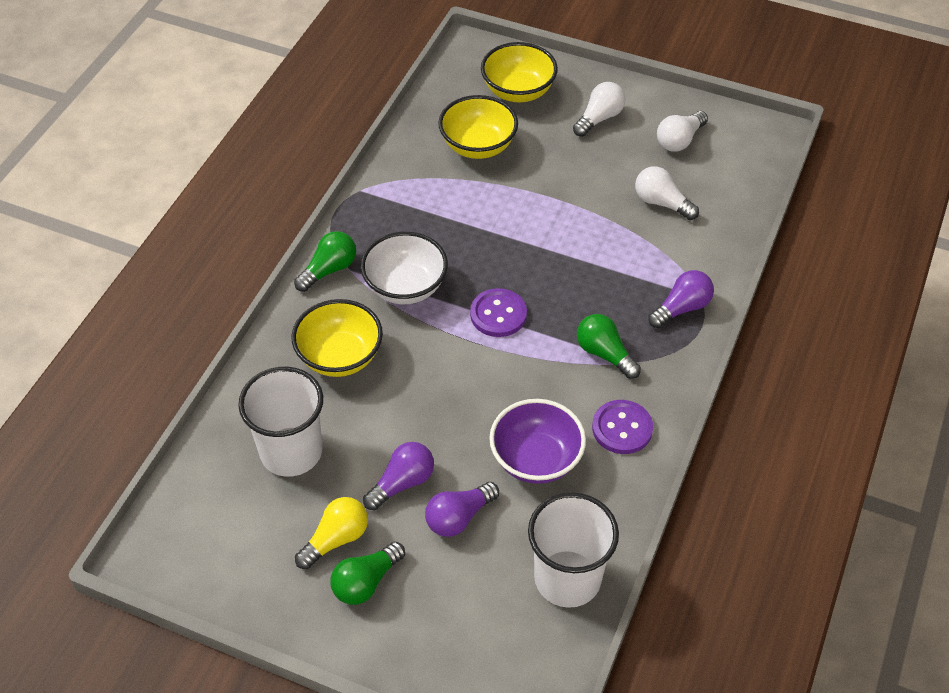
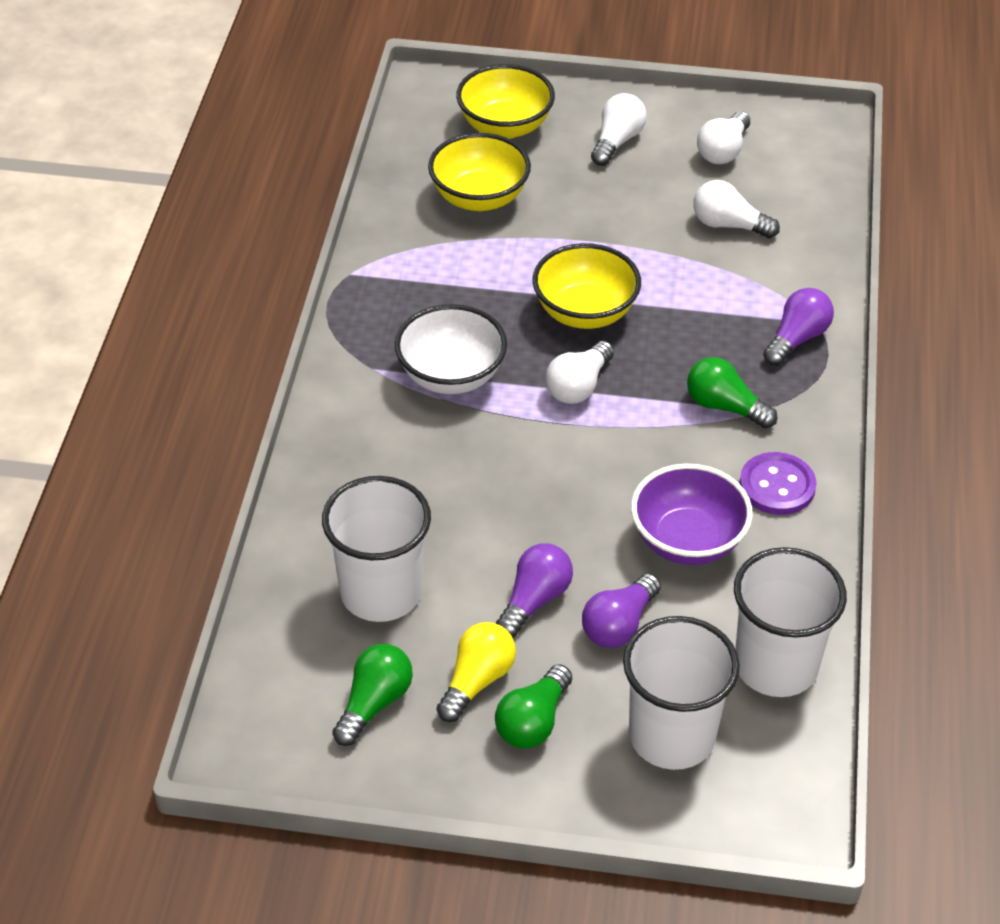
camera: 15 degrees left, 5 degrees down
(329, 270) = (346, 373): green light bulb -> green light bulb (374, 703)
(340, 357) = (400, 471): yellow bowl -> yellow bowl (585, 312)
(466, 618) = (671, 736): none -> white cup
(498, 314) = (579, 386): purple button -> white light bulb

